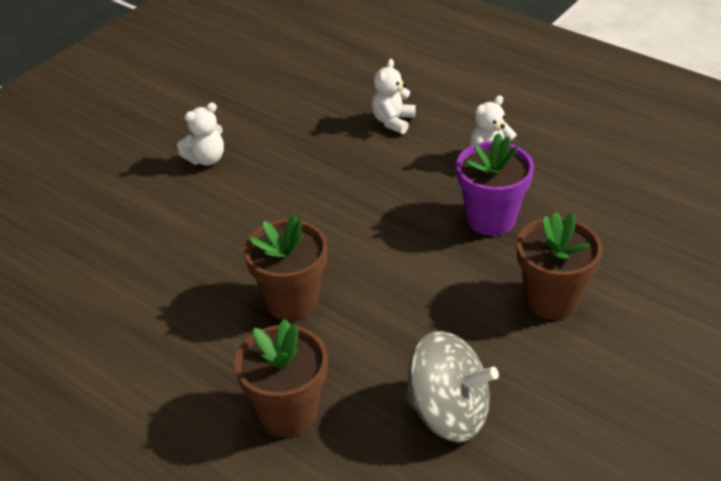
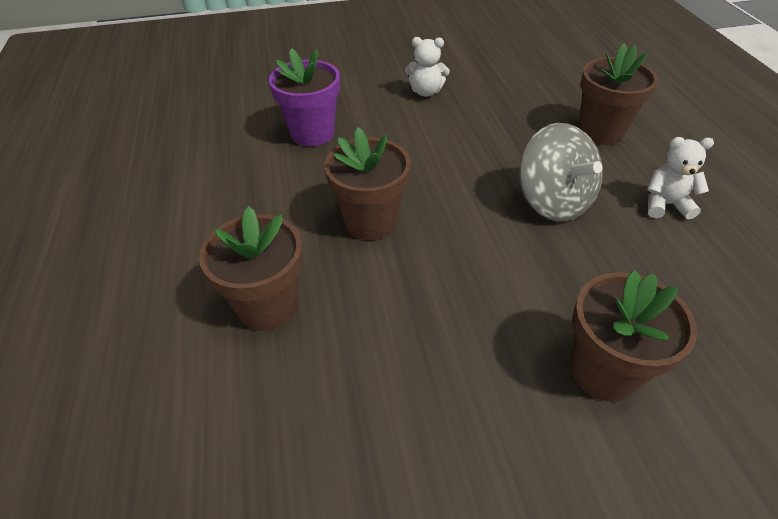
camera: 40 degrees right, 5 degrees up
(393, 121) = (600, 132): white teddy bear -> brown flower pot
(448, 413) = (387, 407): grey spinning top -> grey spinning top (553, 201)
(491, 219) = (614, 256): purple flower pot -> purple flower pot (312, 133)

